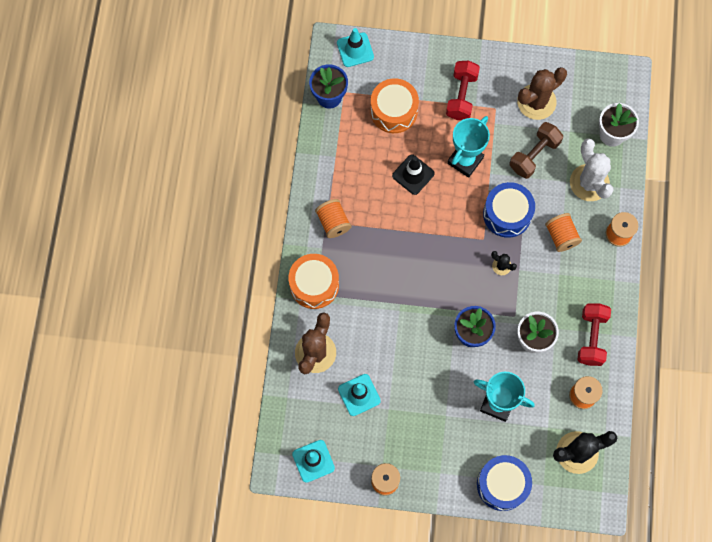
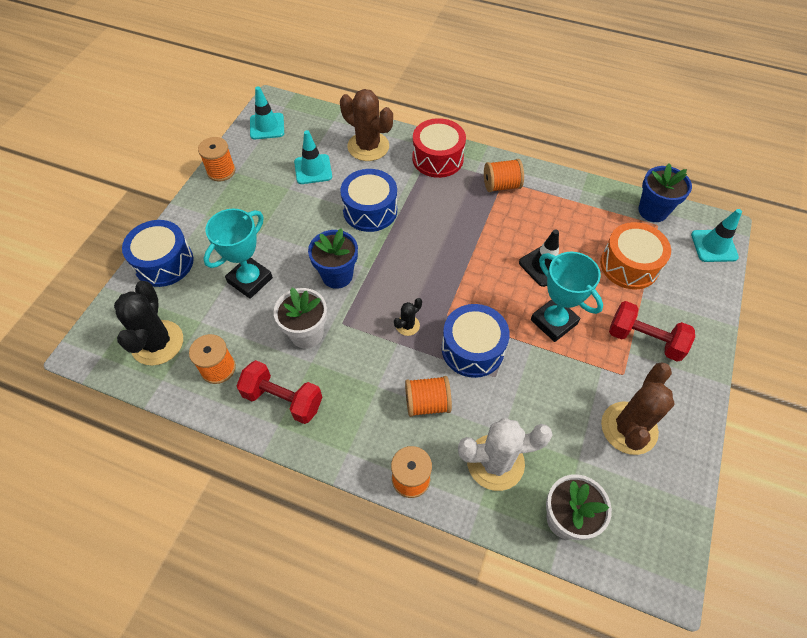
camera: 105 degrees right, 15 degrees down
(314, 285) = (437, 158): orange drum -> red drum
(394, 328) = (370, 210): none -> blue drum
(534, 155) = (548, 402): brown dumbbell -> none
(536, 102) = (629, 428): brown cactus -> brown cactus turned 45 degrees clockwise

